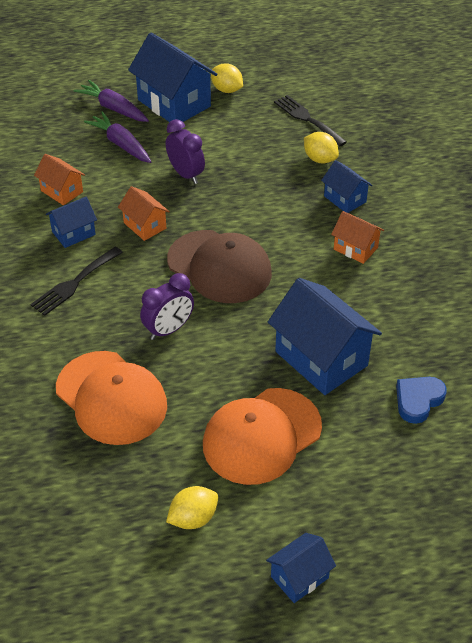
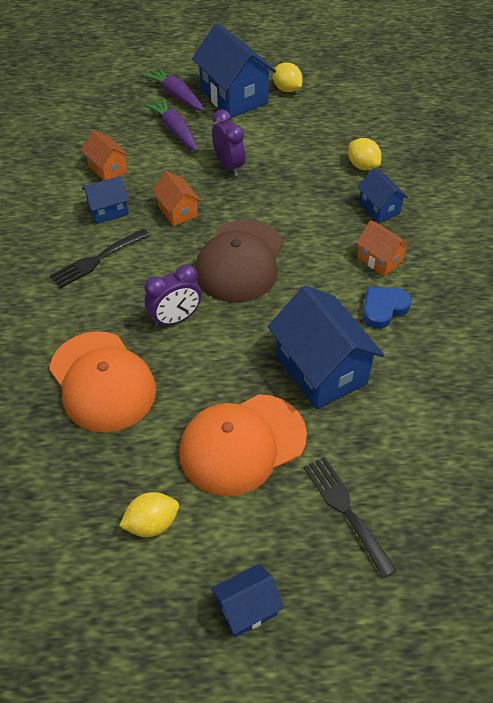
camera: 10 degrees right, 5 degrees up
(219, 267) = (240, 261): brown cap -> brown cap turned 60 degrees clockwise
(307, 119) = (358, 125): black fork -> black fork (345, 510)
(418, 400) = (412, 429): blue heart -> blue heart (383, 309)

